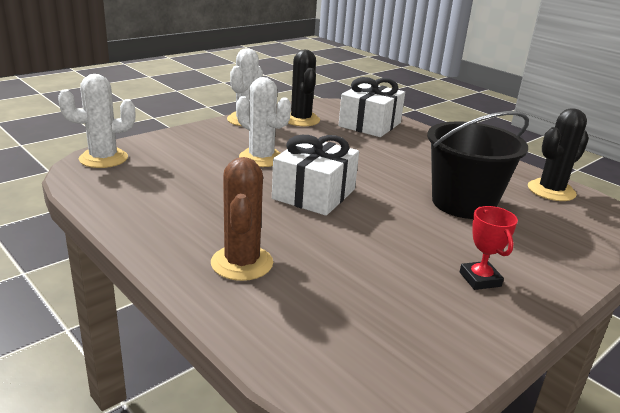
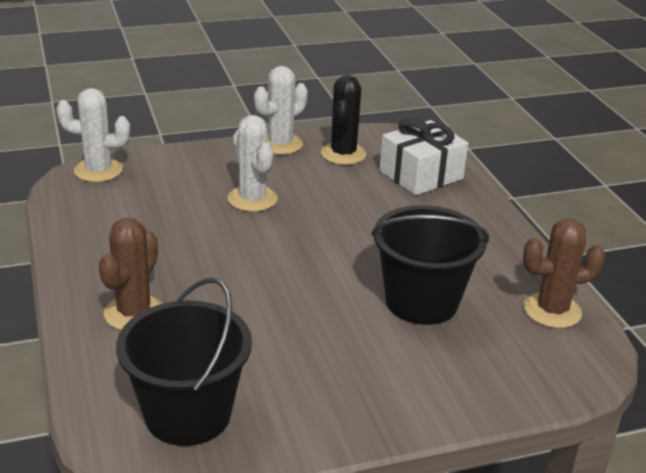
camera: 25 degrees right, 5 degrees up
(314, 194) = (267, 255): white gift -> none
(378, 338) = (188, 414): none -> black bucket
(480, 279) = (343, 388): red trophy -> none
(551, 191) = (552, 310): black cactus -> brown cactus

